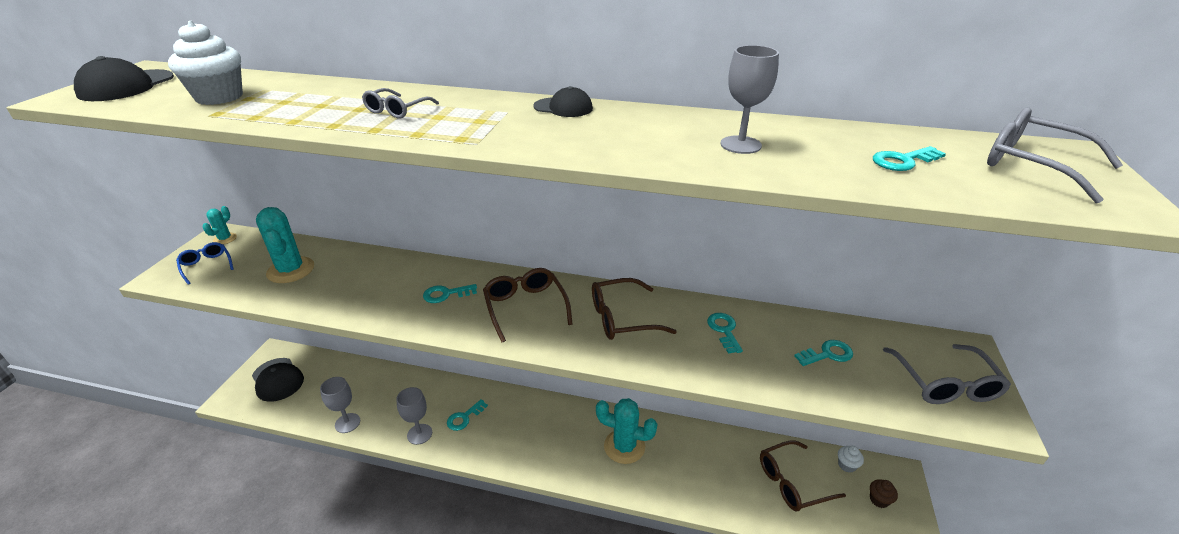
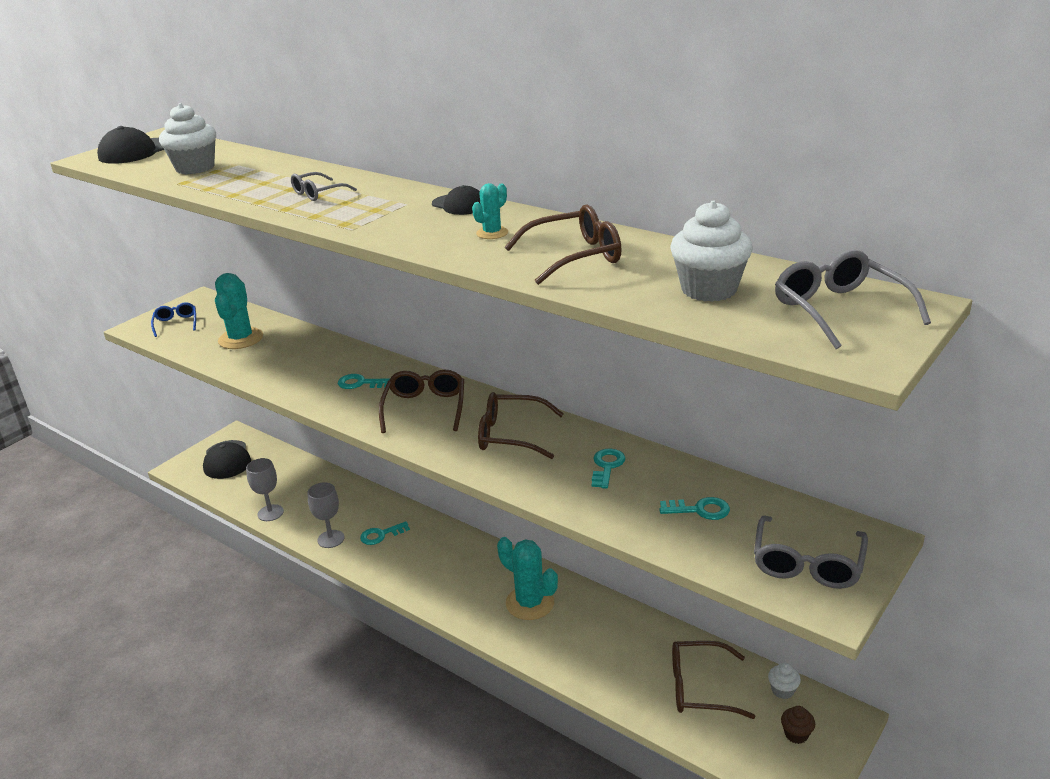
camera: 25 degrees right, 5 degrees down
(225, 239) = (201, 302): turquoise cactus -> turquoise cactus (492, 233)
(740, 145) = (575, 257): grey goblet -> brown glasses
(903, 161) = (709, 289): turquoise key -> white cupcake

